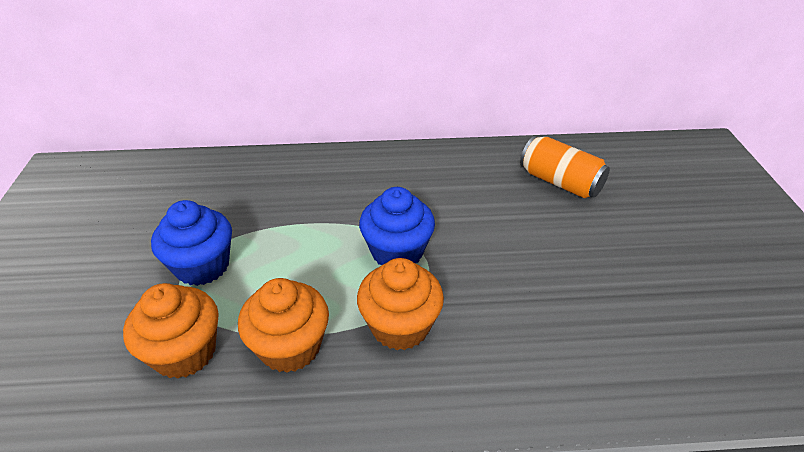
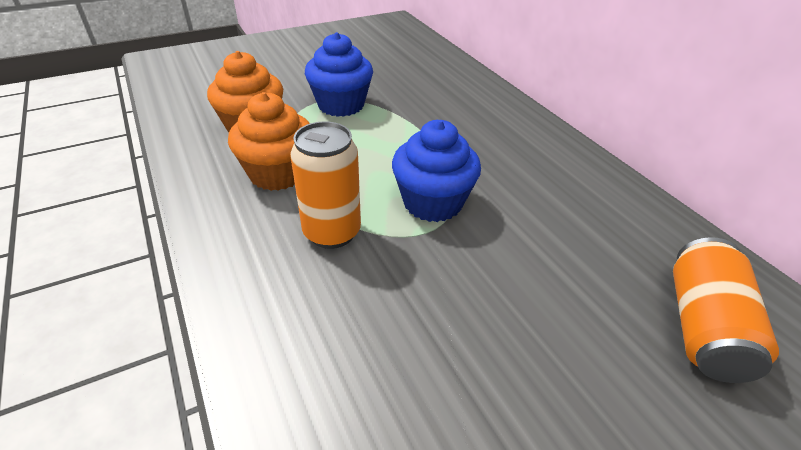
camera: 65 degrees right, 0 degrees up
(400, 326) = (332, 232): orange cupcake -> orange can

